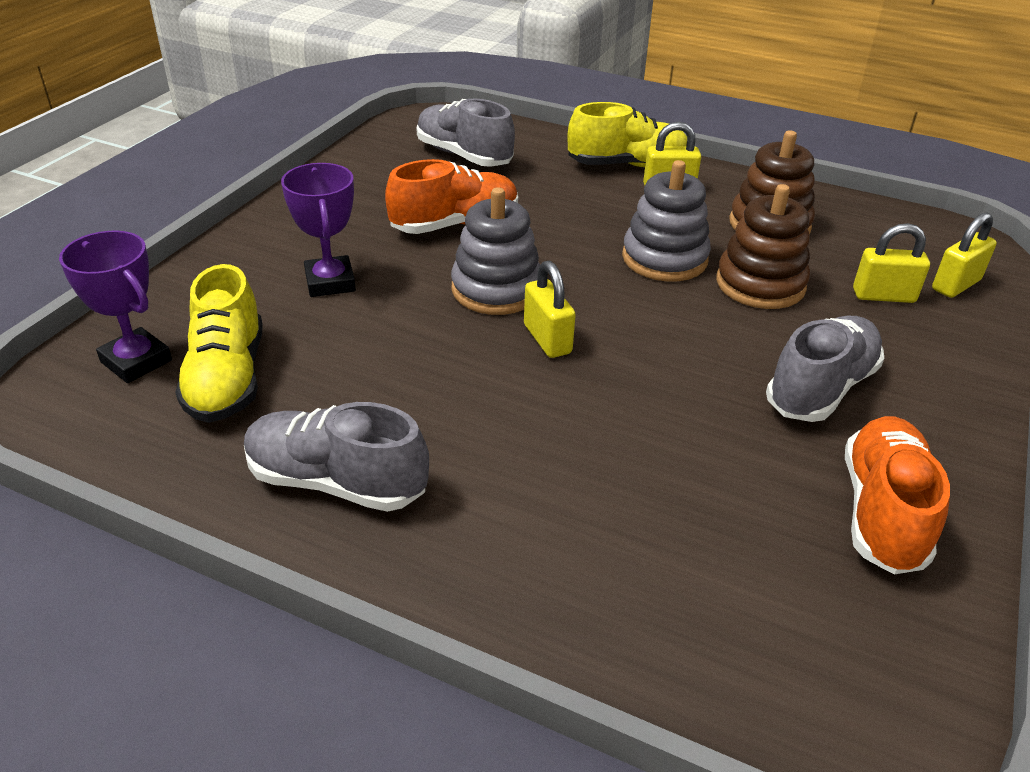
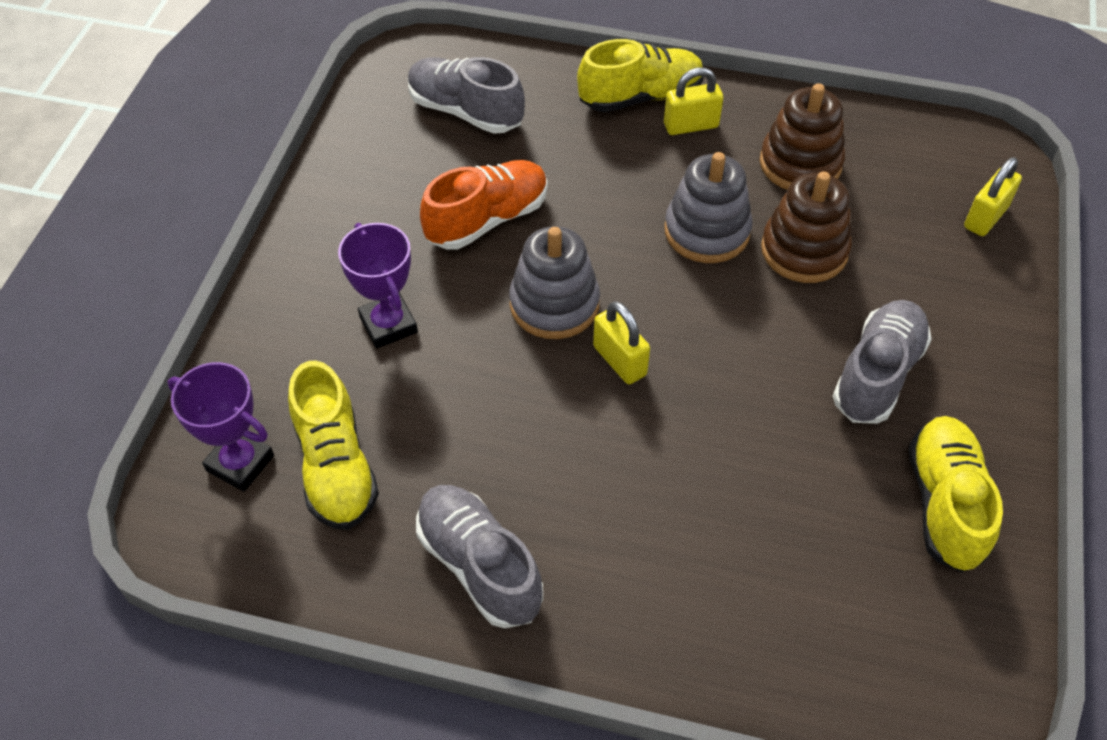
camera: 10 degrees left, 15 degrees up
(336, 482) = (479, 565): grey shoe -> grey shoe turned 45 degrees clockwise
(882, 512) = (944, 503): orange shoe -> yellow shoe
(883, 296) = (920, 245): yellow padlock -> none

